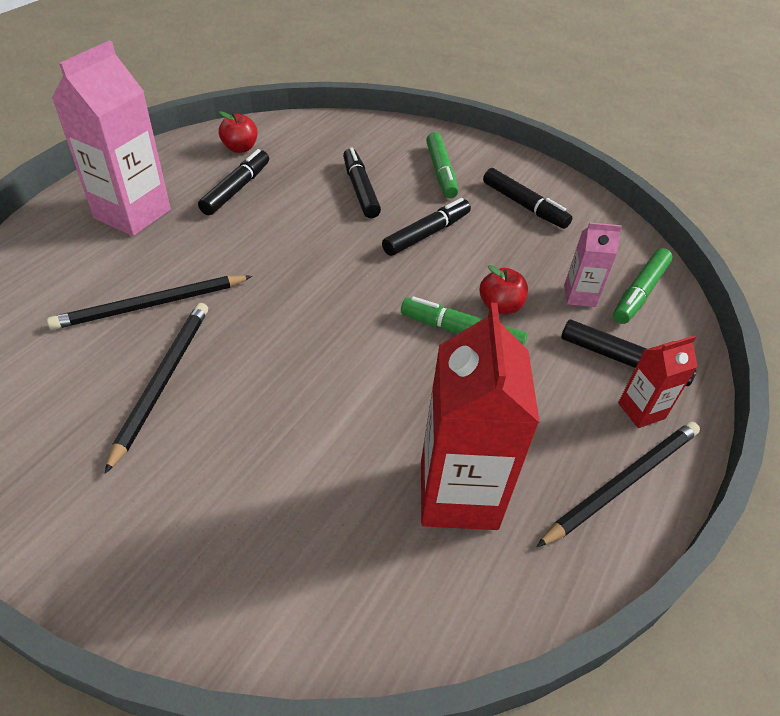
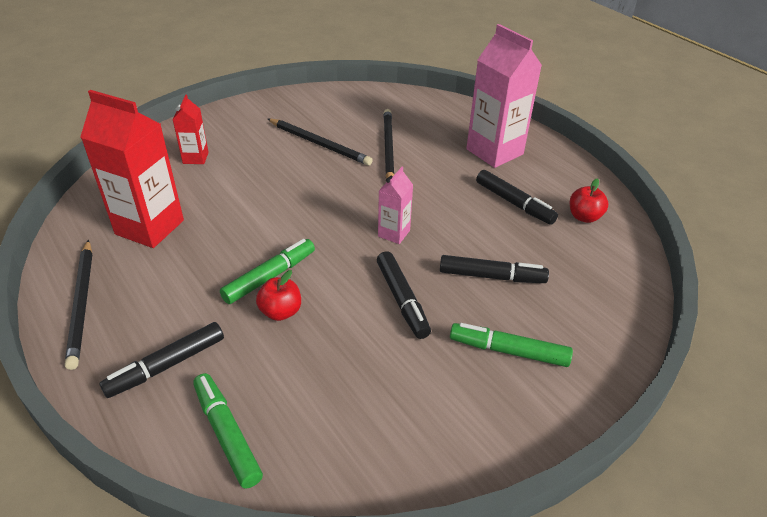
camera: 115 degrees right, 5 degrees down
(524, 205) = (417, 402): black marker -> none
(579, 296) = (256, 377): pink carton -> pink carton (394, 233)
(641, 411) = (116, 348): red carton -> red carton (195, 158)

